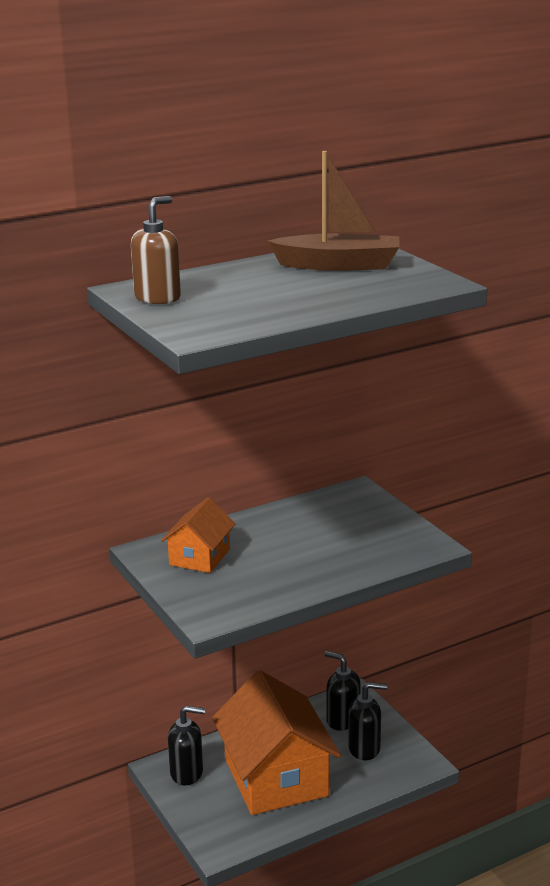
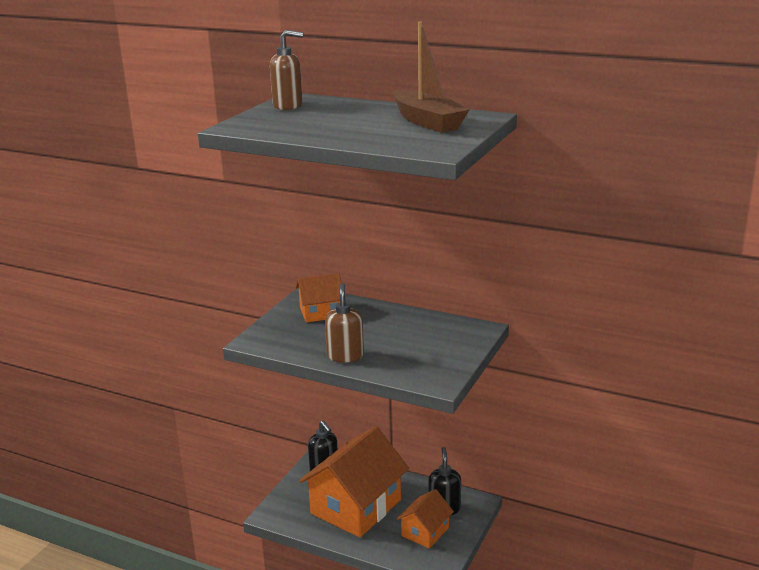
camera: 55 degrees right, 0 degrees up
(317, 575) = (345, 356): none -> brown soap dispenser
(364, 748) = (425, 532): black soap dispenser -> orange house

